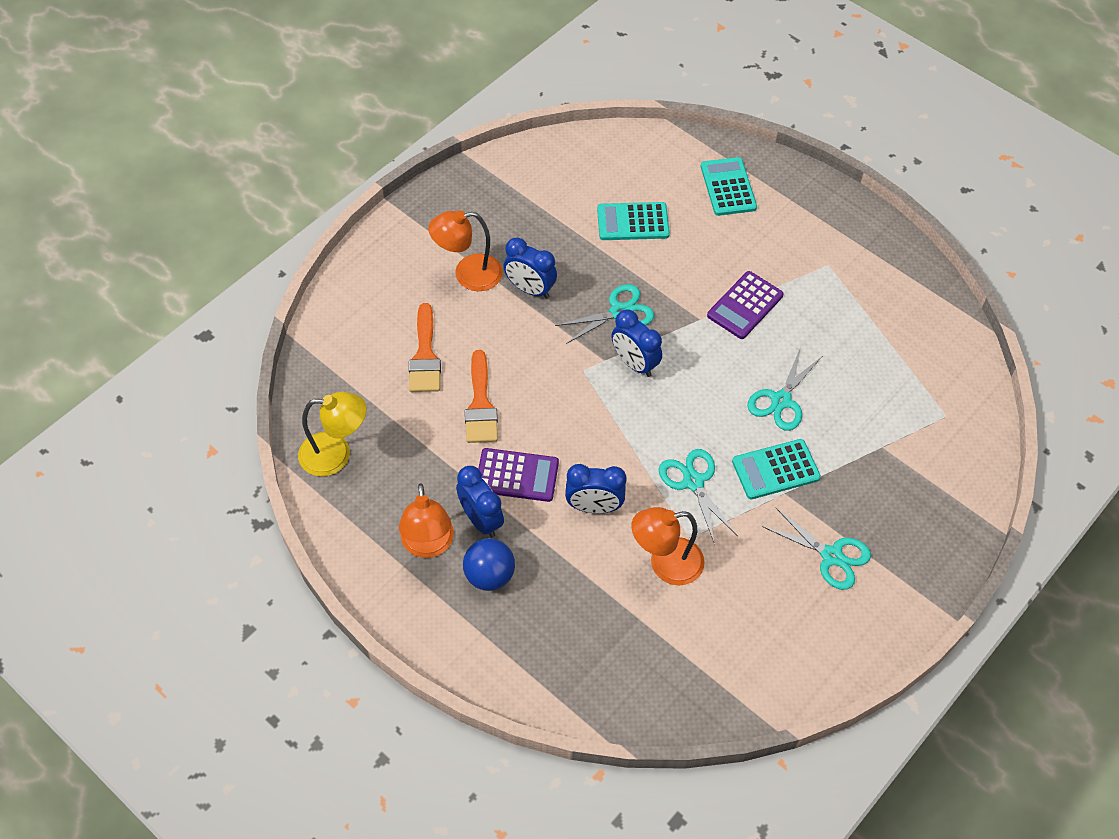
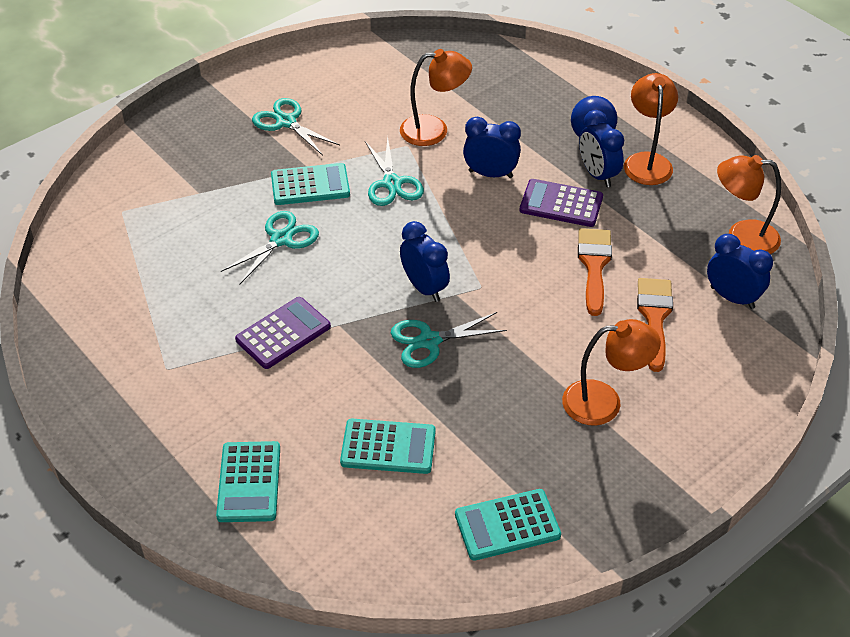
camera: 170 degrees left, 10 degrees down
(336, 454) = (742, 237): yellow lamp -> orange lamp
(530, 289) = (530, 377): blue clock -> blue clock (732, 297)
(535, 177) = (507, 525): none -> turquoise calculator

